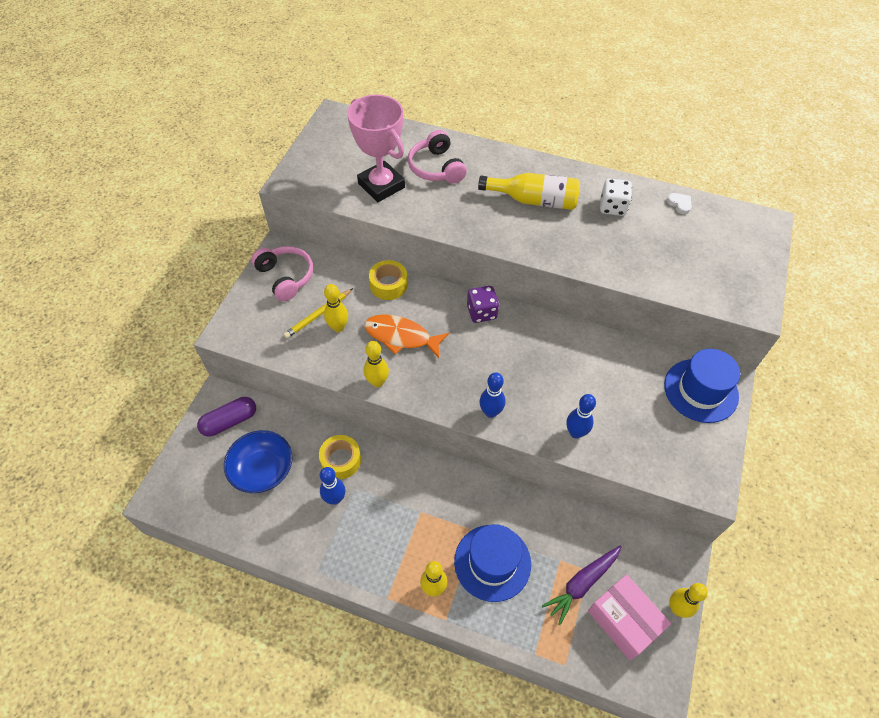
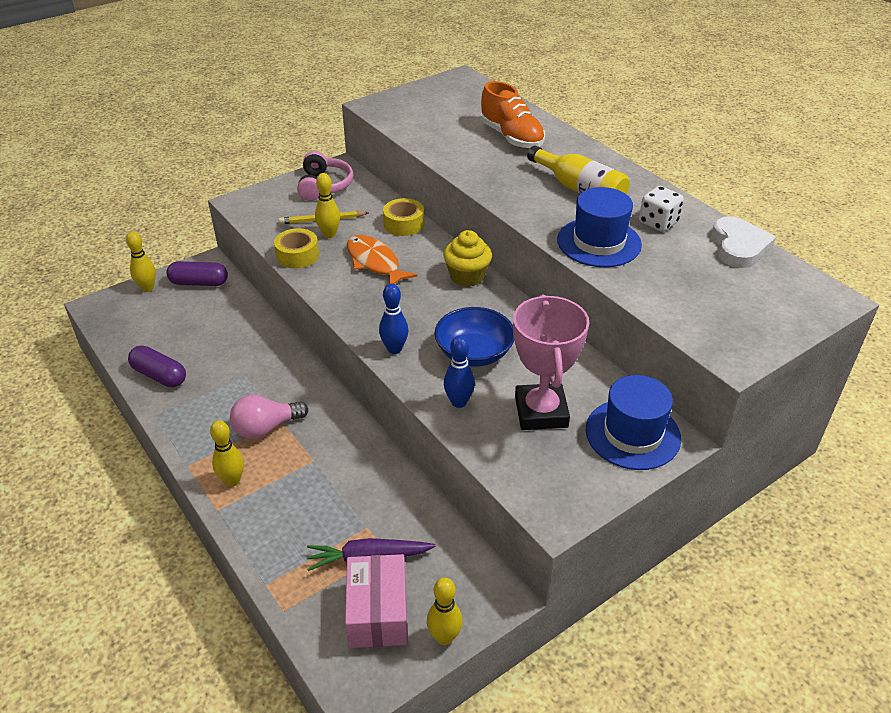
camera: 35 degrees right, 15 degrees down
(262, 470) = (188, 326): blue bowl -> blue bowl (474, 353)
(284, 532) = (159, 375): none -> purple capsule
(335, 498) = (222, 374): blue bowling pin -> none
(341, 460) = (255, 350): yellow tape -> yellow tape (297, 255)
(377, 382) = (320, 284): yellow bowling pin -> yellow bowling pin (147, 288)
(381, 185) = (447, 132): pink trophy -> pink trophy (541, 412)
(416, 526) = (266, 428): none -> pink light bulb
(436, 168) = (511, 137): pink headphones -> orange shoe
(481, 312) = (467, 276): purple dice -> yellow cupcake
(492, 562) = (302, 492): blue hat -> blue hat (599, 242)
(679, 204) = (739, 247): white heart -> white heart, size x2.10

